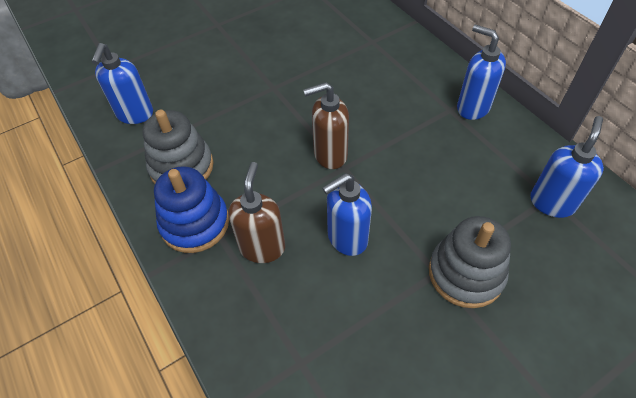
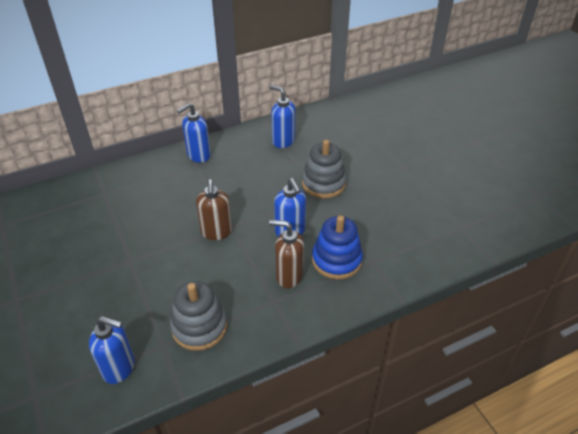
camera: 85 degrees left, 10 degrees down
(195, 223) = (259, 317): blue stacking toy -> blue stacking toy (336, 260)

